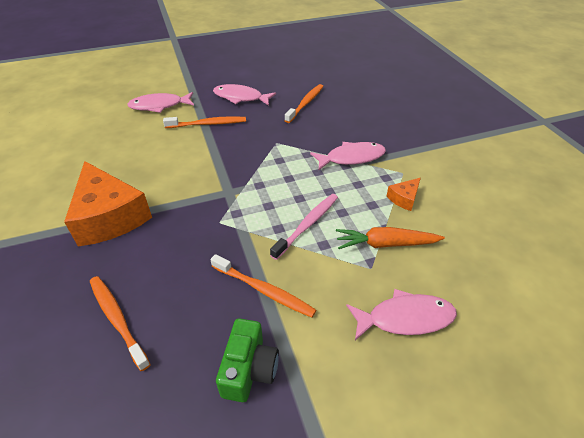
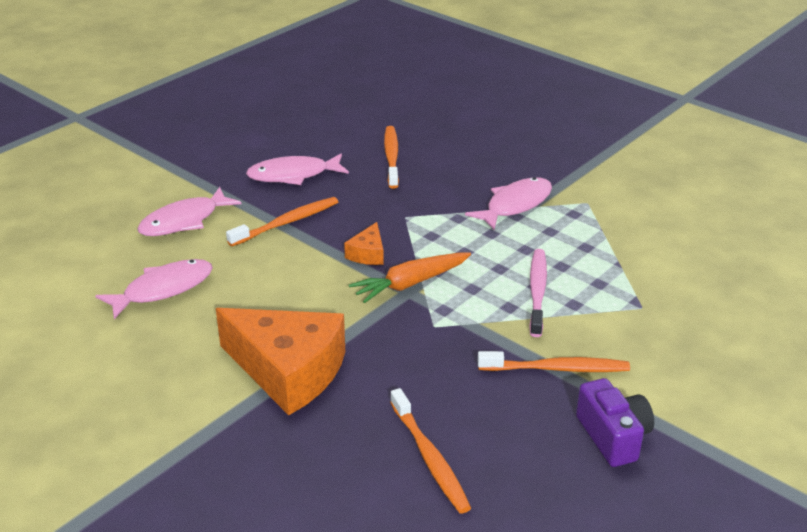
camera: 30 degrees left, 10 degrees down
(117, 319) = (430, 458): orange toothbrush -> orange toothbrush turned 135 degrees counterclockwise
(249, 369) = (613, 437): green camera -> purple camera
(385, 244) = (635, 280): orange carrot -> orange carrot (410, 283)
(404, 198) = (613, 229): orange cheese -> orange cheese (368, 254)
(405, 318) = (712, 336): pink fish -> pink fish (163, 289)

